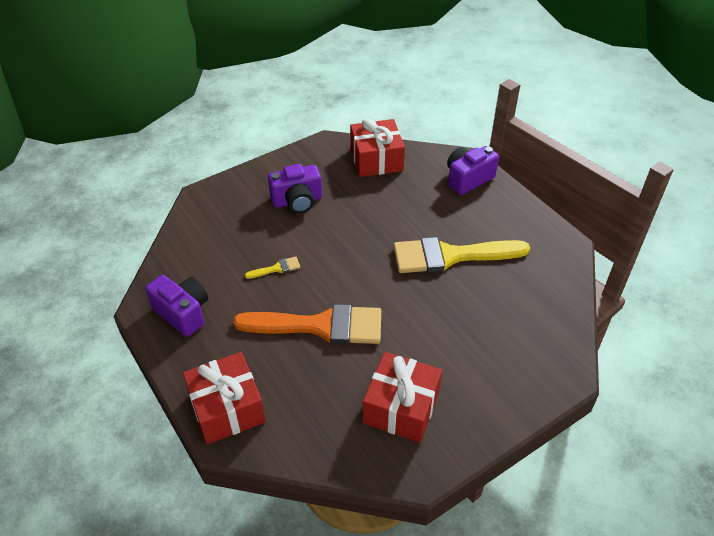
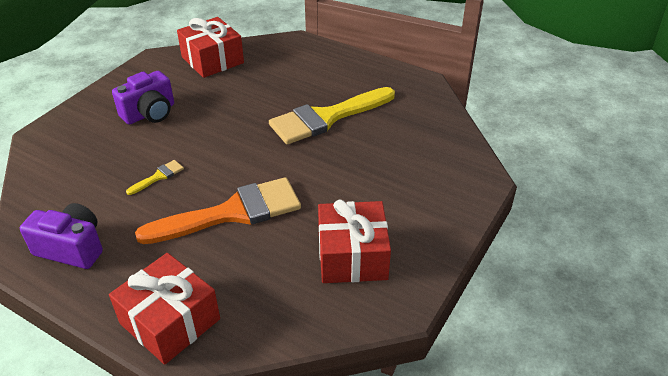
camera: 25 degrees left, 5 degrees down
(468, 179) = (308, 54): purple camera -> none

